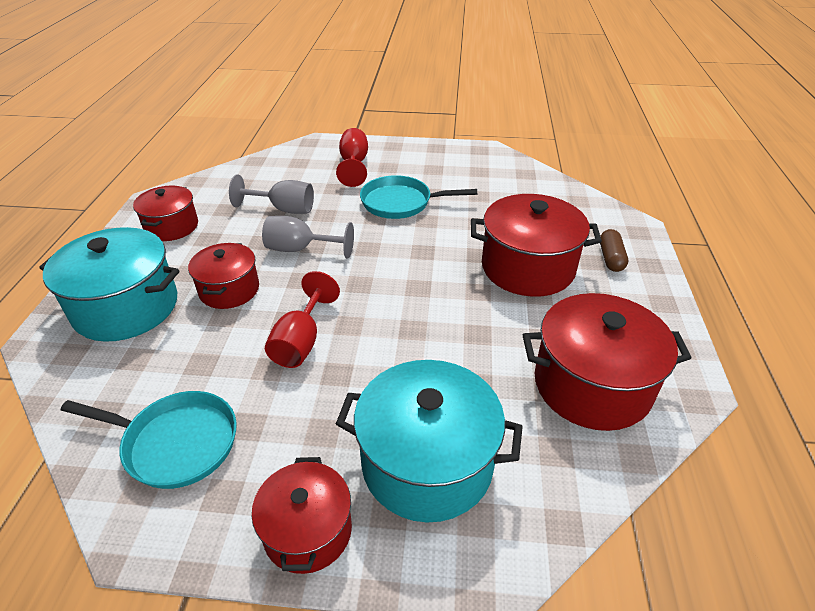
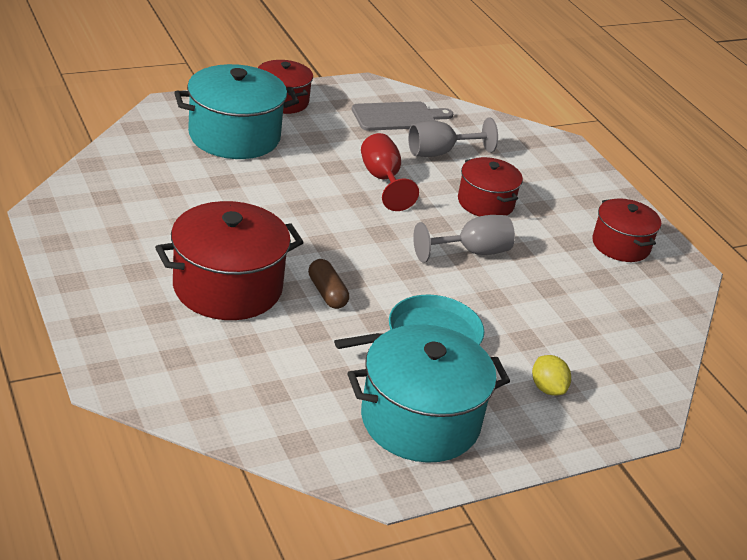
camera: 145 degrees right, 5 degrees down
(126, 307) = (544, 174): turquoise pot -> turquoise pot (420, 420)
(175, 443) = (397, 117): turquoise pan -> grey cutting board
(284, 209) = (544, 293): grey goblet -> grey goblet (440, 153)
(354, 164) = (547, 388): red goblet -> yellow lemon
(592, 385) = (133, 198): red pot -> none
(610, 258) = (136, 322): brown capsule -> brown capsule (327, 293)

